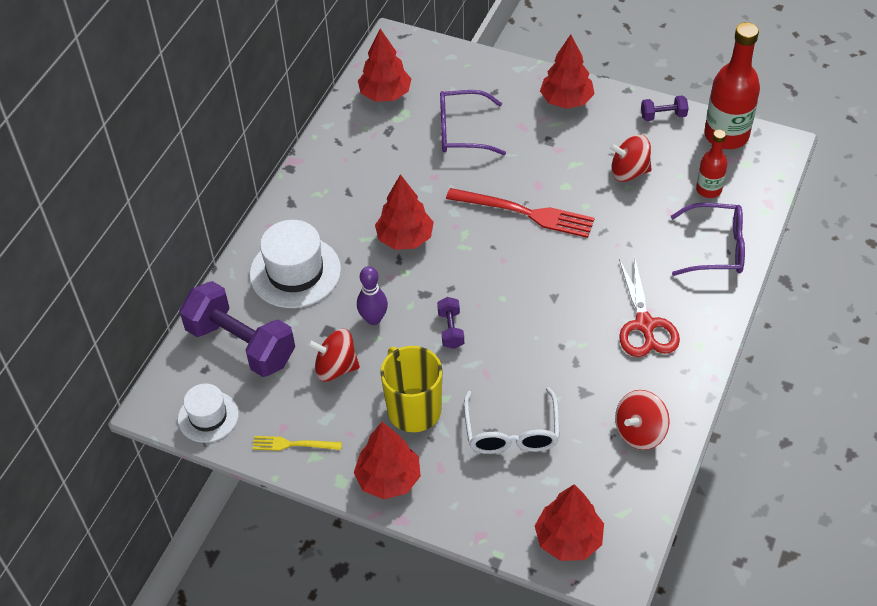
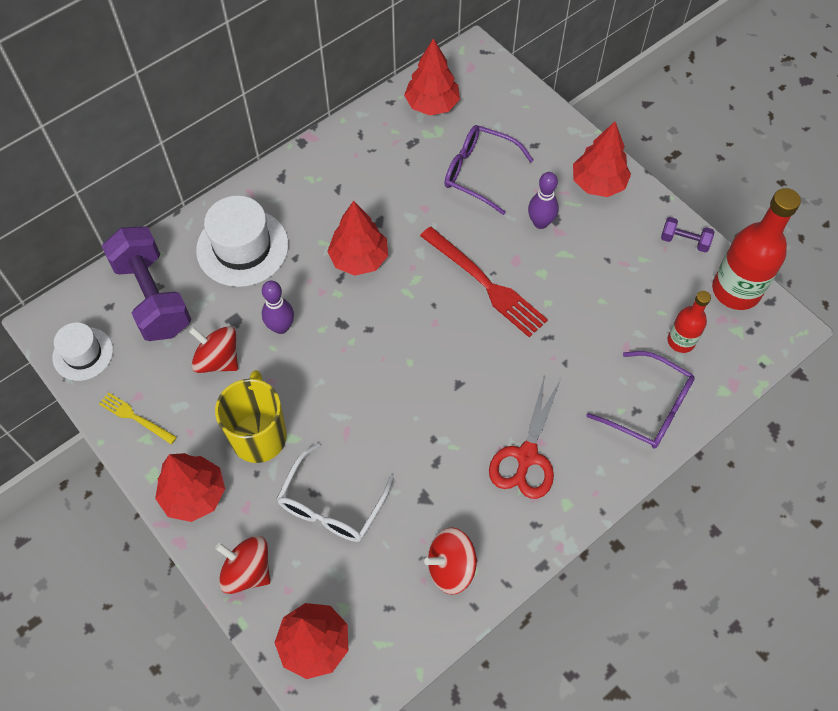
camera: 25 degrees right, 10 degrees up
(450, 330) = (342, 371): purple dumbbell -> none
(539, 149) = (540, 223): none -> purple bowling pin
(629, 172) = (613, 286): red spinning top -> red spinning top (247, 571)

